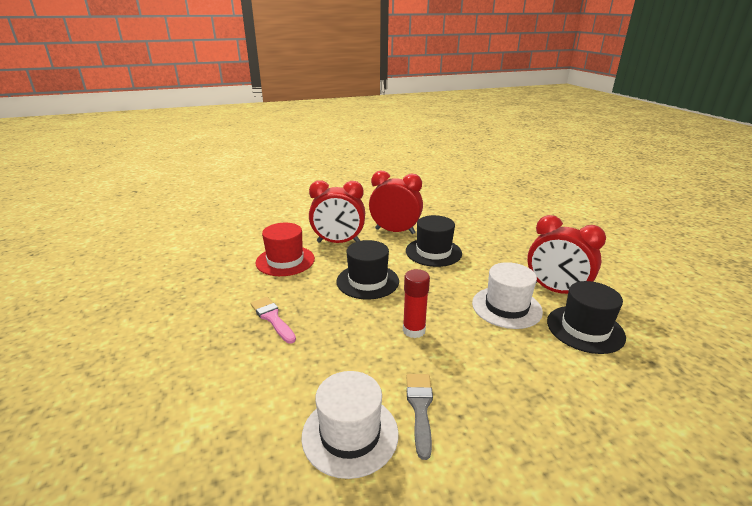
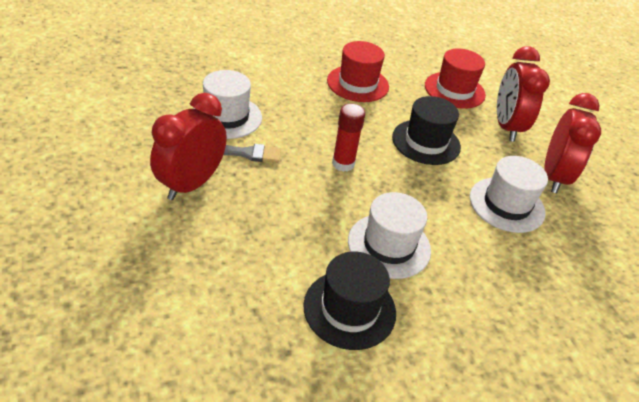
camera: 85 degrees right, 15 degrees up
(272, 318) = (358, 83): pink brush -> red hat
(433, 252) = (506, 204): black hat -> white hat
(555, 291) = (433, 309): red clock -> red clock (191, 184)

